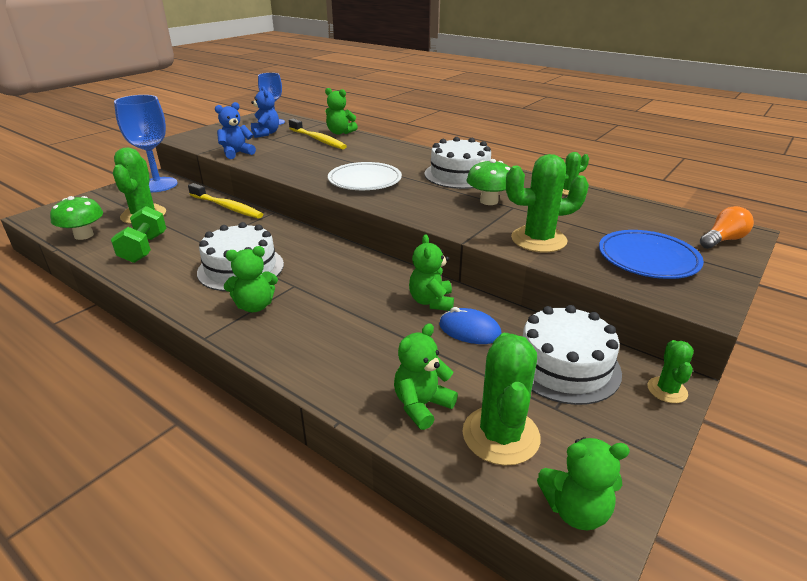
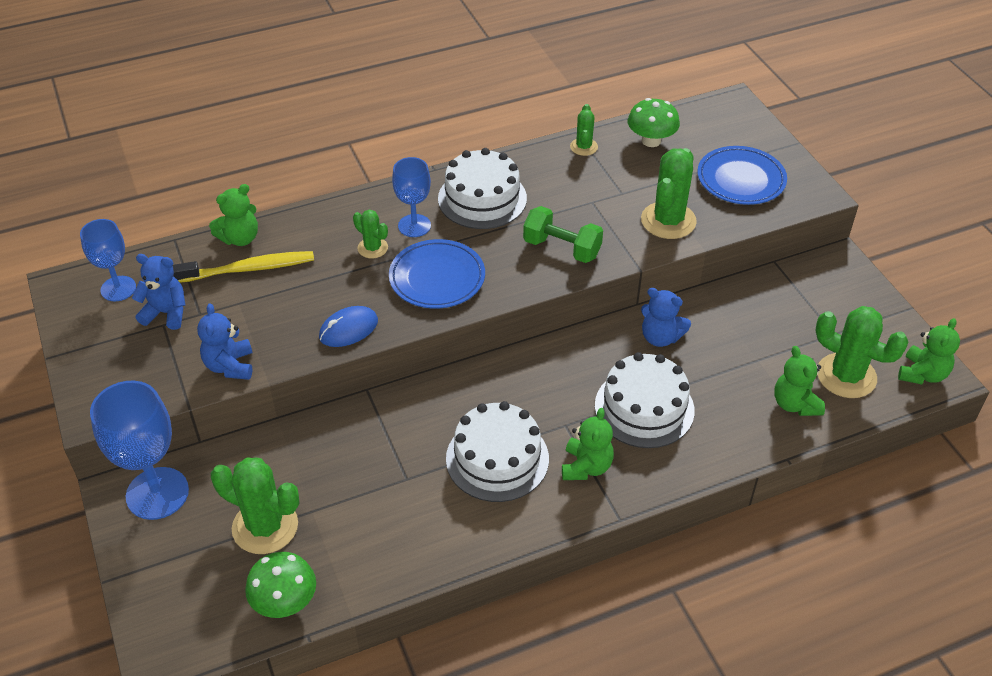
camera: 60 degrees left, 15 degrees up
(144, 248) = (378, 540): green dumbbell -> green dumbbell (562, 248)
(227, 207) = (312, 432): yellow toothbrush -> none
(365, 181) = (437, 278): white plate -> blue plate
(405, 164) = (414, 226): none -> blue goblet
(431, 302) = (660, 337): green teddy bear -> blue teddy bear
(469, 330) = (718, 333): blue mouse -> blue mouse (348, 329)
(489, 201) = (566, 211): green mushroom -> green mushroom (651, 141)
(564, 365) = (793, 303): white cake -> white cake (644, 408)
(667, 390) = (846, 268): green cactus -> green cactus (372, 248)
(722, 240) = (739, 121): orange light bulb -> none

